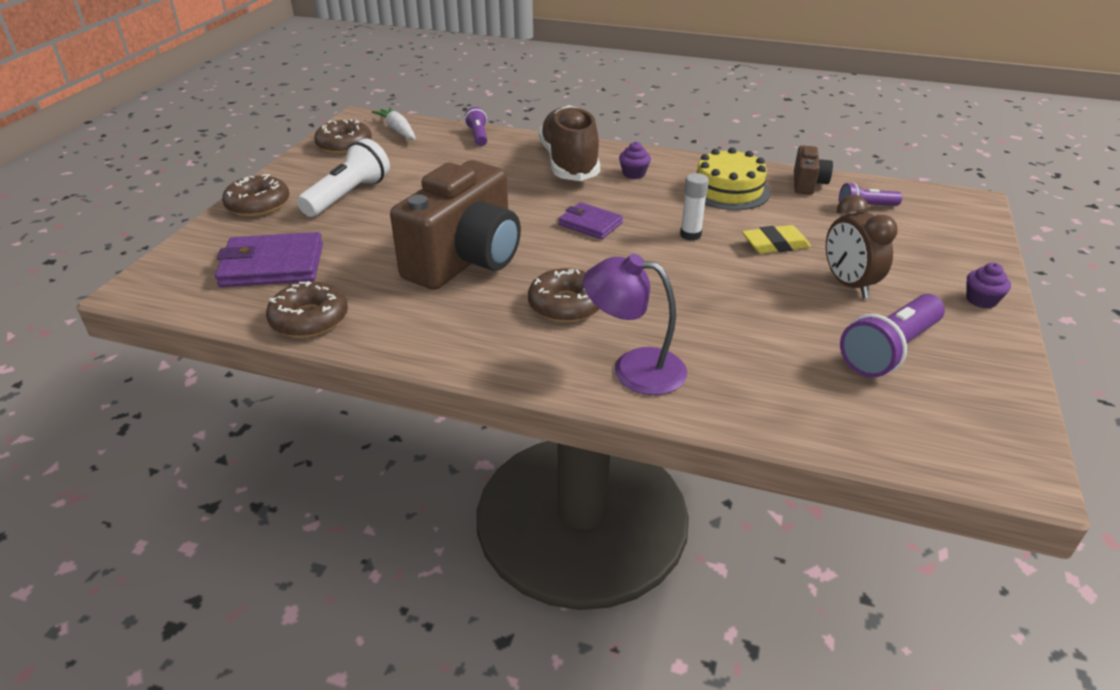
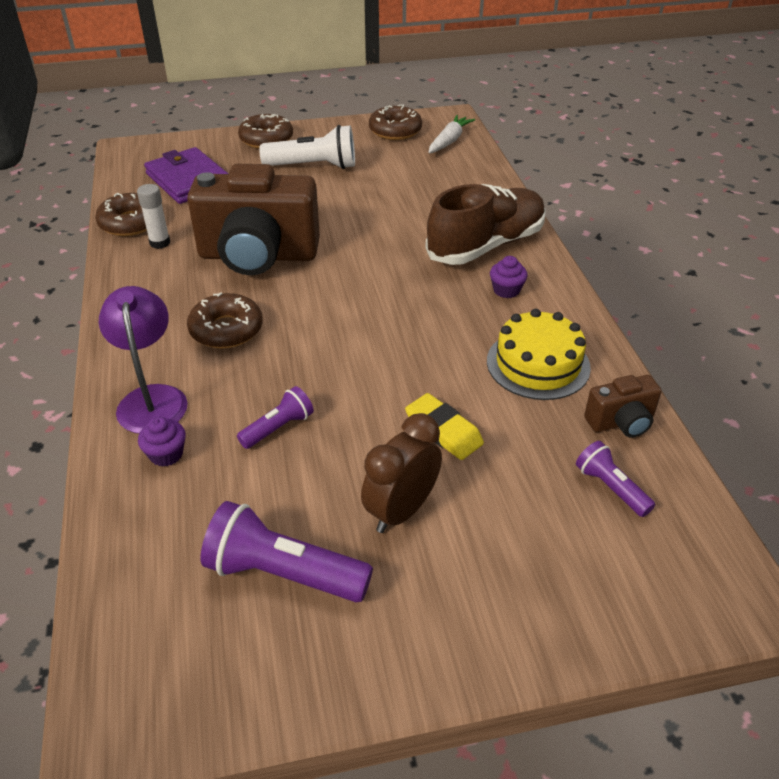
camera: 60 degrees right, 5 degrees up
(478, 136) = (485, 180): purple flashlight -> purple flashlight (278, 428)
(590, 224) = (377, 297): purple wallet -> none
(690, 235) = (411, 365): white glue stick -> white glue stick (160, 243)
(981, 300) = (457, 647): purple cupcake -> purple cupcake (166, 454)

